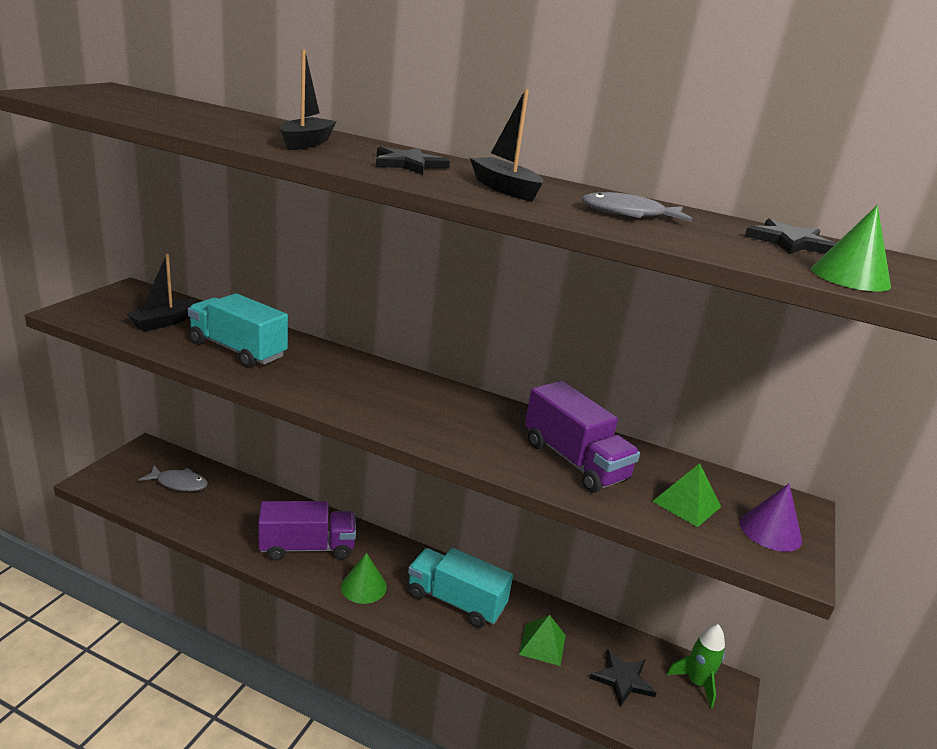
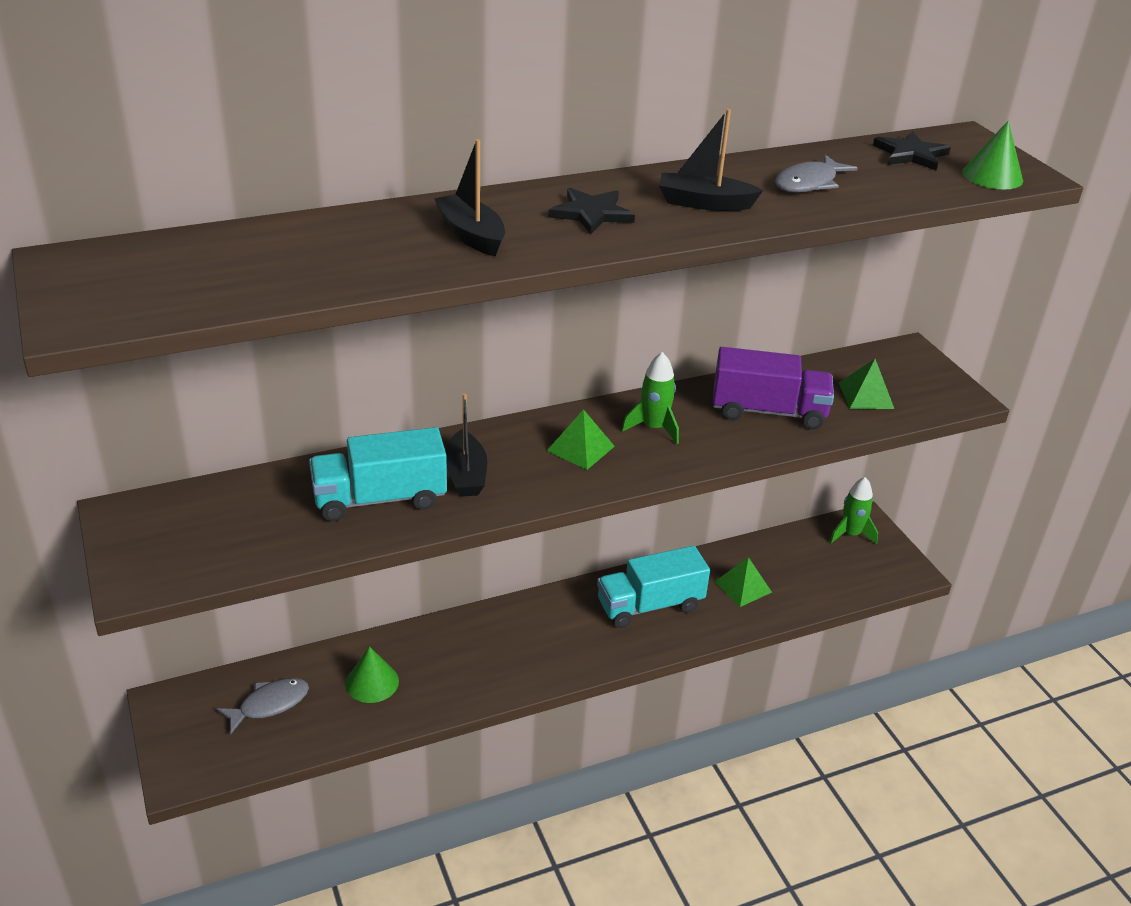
camera: 45 degrees left, 10 degrees up
(164, 322) = (251, 522): black boat -> black boat (466, 475)
(307, 548) = (483, 660): purple truck -> none
(364, 586) = (575, 651): green cone -> green cone (372, 682)
(395, 398) = (580, 448): none -> green pyramid
(466, 418) = (653, 428): none -> green rocket
(623, 679) = (814, 568): black star -> none
(770, 531) = (925, 381): purple cone -> none

